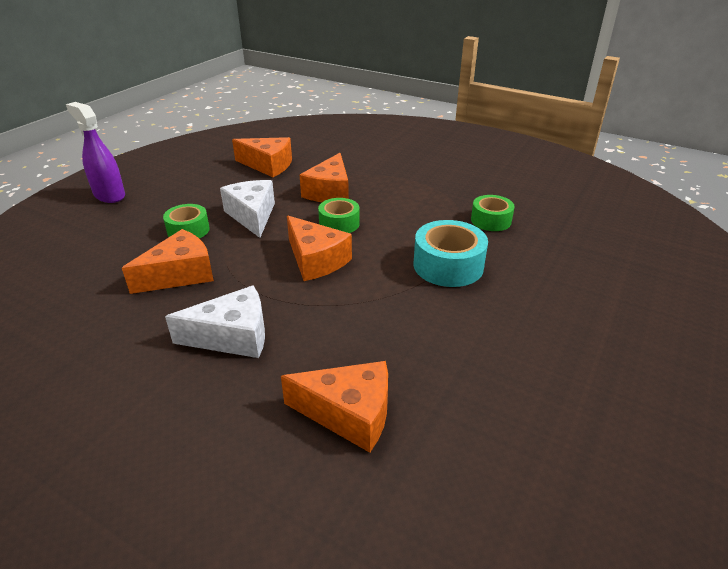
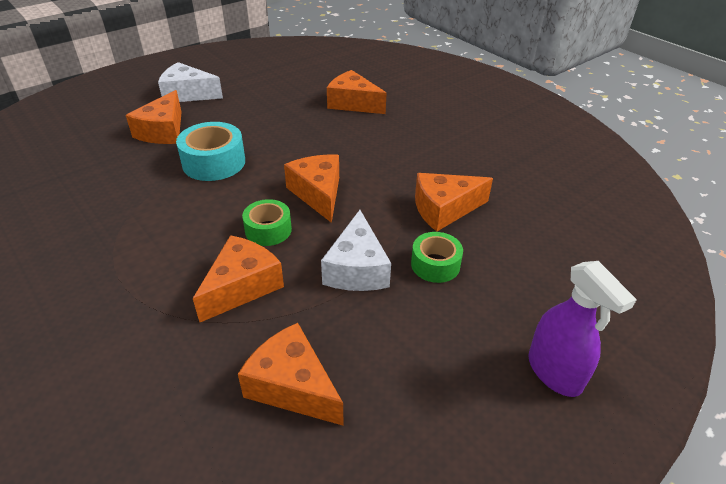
camera: 160 degrees left, 5 degrees up
(233, 336) = (407, 151): white cheese -> white cheese (187, 94)
(491, 220) = (120, 194): green tape -> none
(550, 287) = (163, 131): none -> orange cheese

